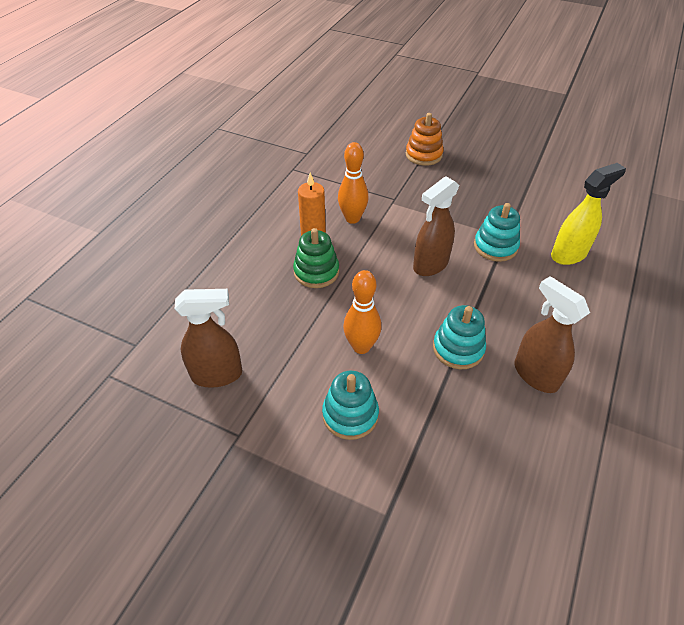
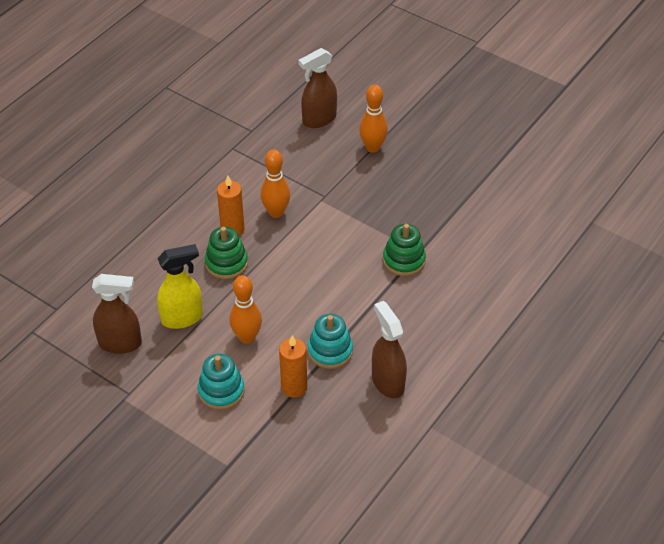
camera: 10 degrees right, 0 degrees up
(423, 155) = (372, 147): orange stacking toy -> orange bowling pin
(430, 265) = (334, 270): brown spray bottle -> brown spray bottle (319, 119)
(433, 397) = (294, 387): none -> orange candle
(495, 246) = (404, 260): turquoise stacking toy -> green stacking toy
(569, 254) = (471, 278): yellow spray bottle -> yellow spray bottle (182, 318)

